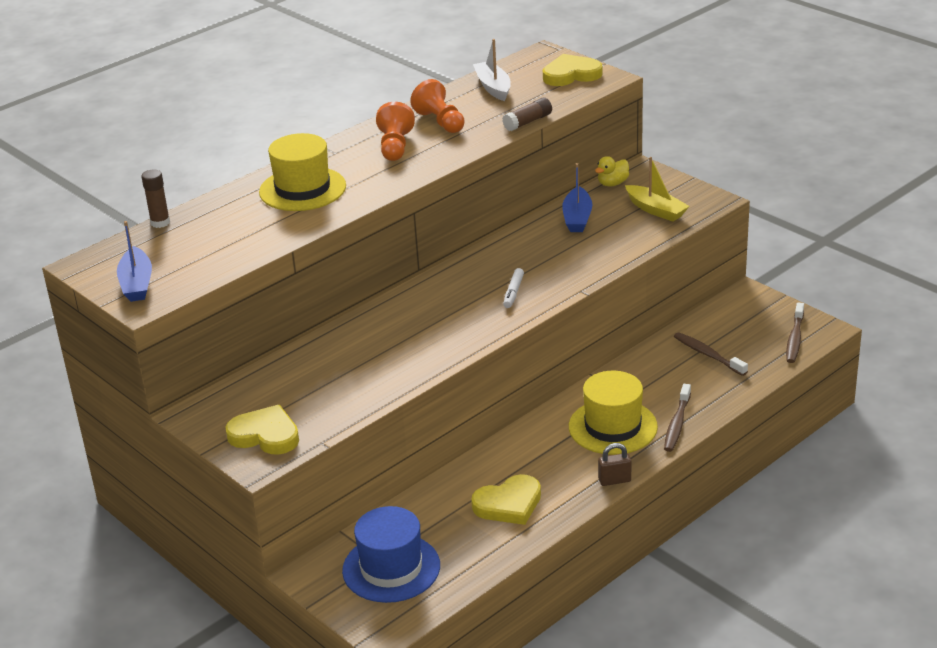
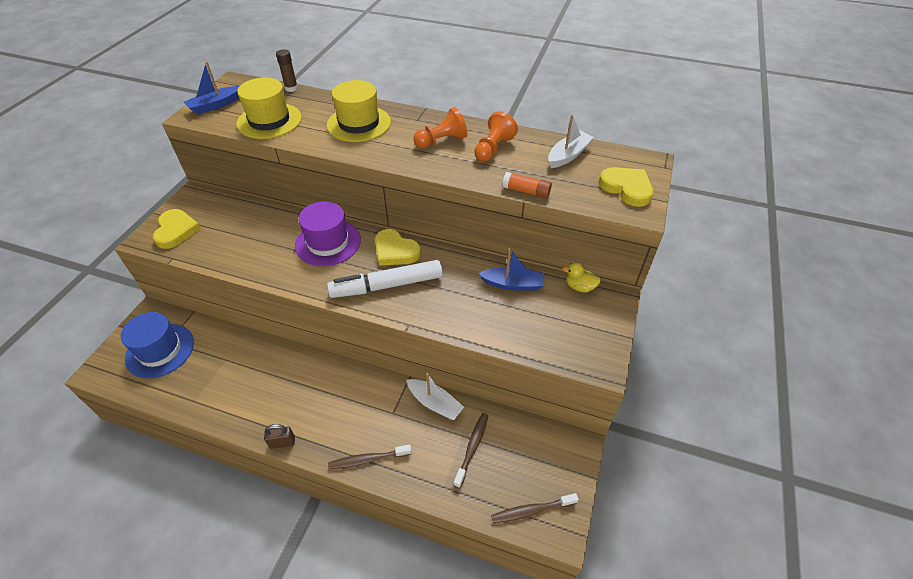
camera: 60 degrees right, 15 degrees up
(405, 319) = (328, 242): none -> purple hat
(509, 504) = (238, 387): yellow heart -> yellow heart (395, 251)
(513, 292) = (387, 285): white marker -> white marker, size x2.28
(527, 122) = (526, 191): brown glue stick -> orange glue stick
(577, 218) = (513, 284): blue boat -> blue boat turned 150 degrees counterclockwise
(613, 427) = (348, 416): yellow hat -> yellow hat (269, 121)
(614, 480) = (282, 442): brown padlock -> brown padlock turned 60 degrees counterclockwise
(638, 365) = (435, 403): none -> white boat
(656, 210) = (558, 330): yellow boat -> none

